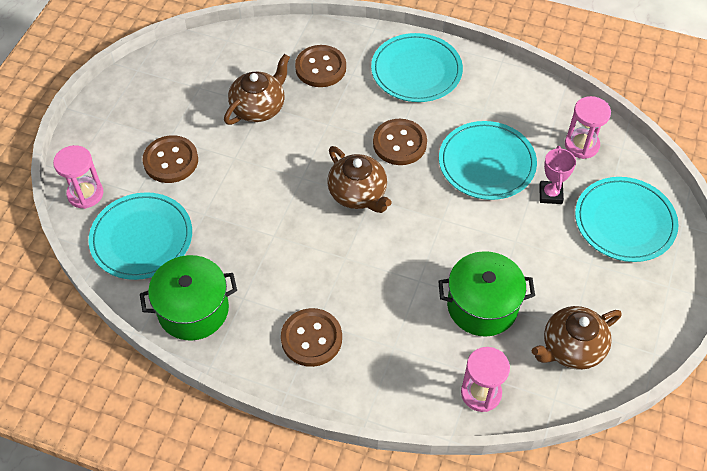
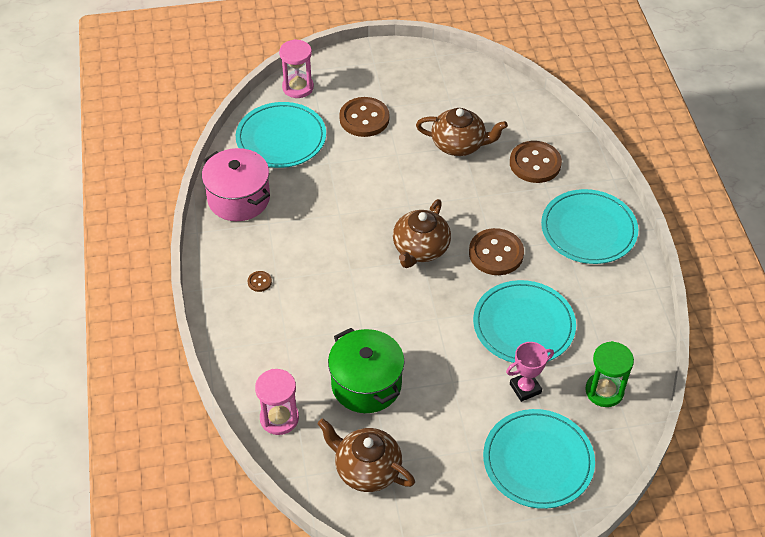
camera: 60 degrees right, 5 degrees down
(193, 310) = (239, 198): green pot -> pink pot
(311, 338) = (259, 282): brown button -> brown button, size x0.43
(581, 145) = (604, 391): pink hourglass -> green hourglass

